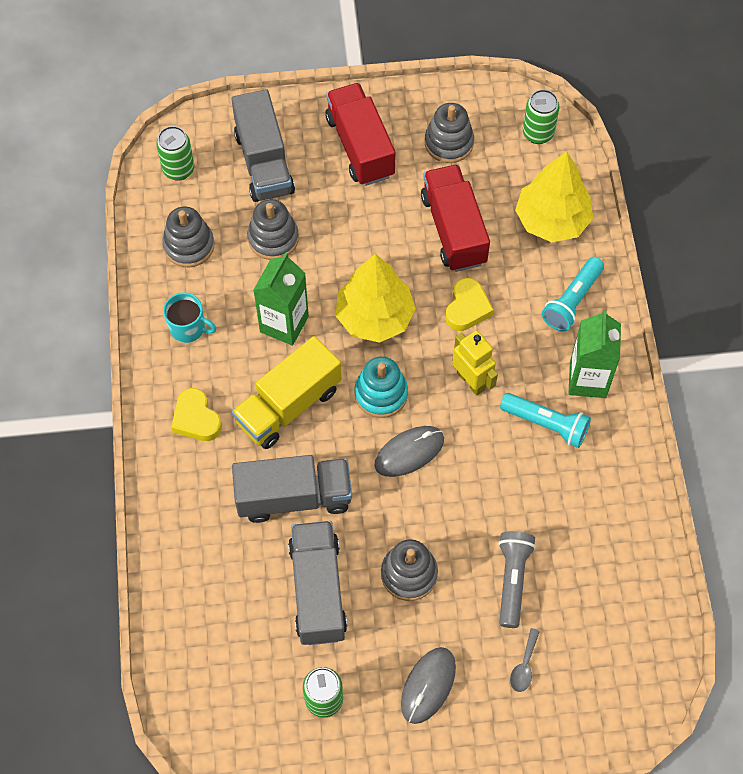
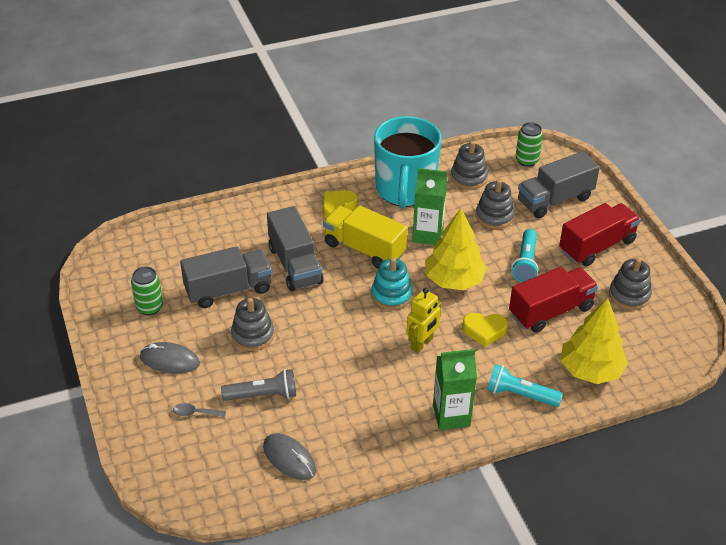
camera: 75 degrees right, 20 degrees down
(188, 328) = (405, 190): turquoise mug -> turquoise mug, size x2.37
(409, 452) = (349, 318): grey mouse -> grey mouse (289, 458)
(538, 133) = (670, 348): green can -> none
(546, 424) = (401, 395): turquoise flashlight -> turquoise flashlight (525, 263)

